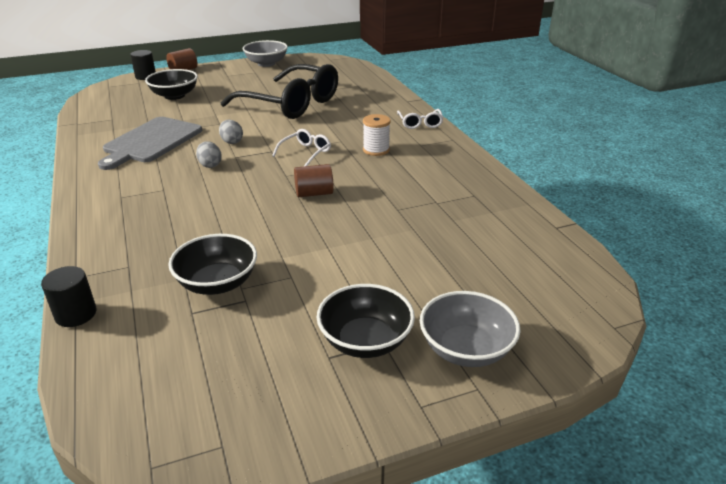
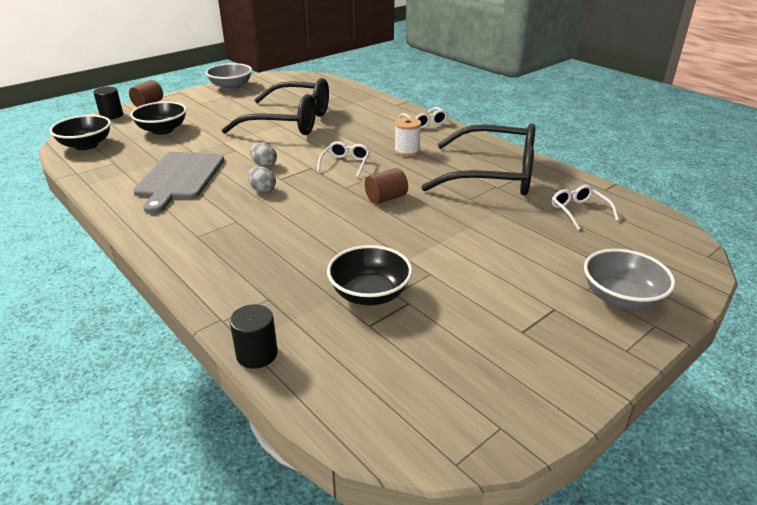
camera: 20 degrees left, 0 degrees up
(365, 341) = (540, 311): black bowl -> black bowl (86, 145)
(444, 189) = (494, 175): none -> black glasses
(503, 245) = (579, 211): none -> white glasses

